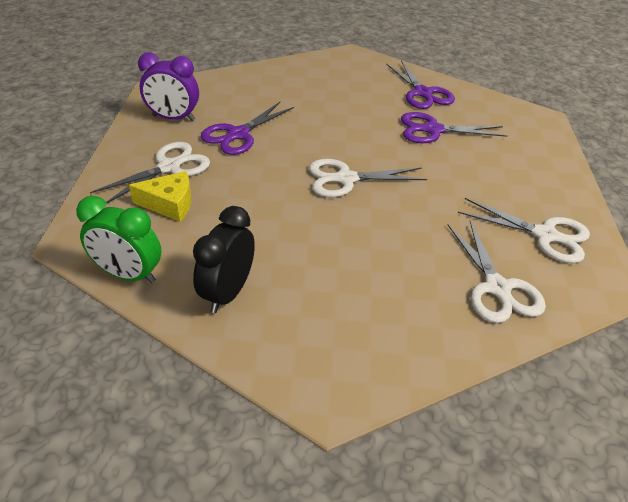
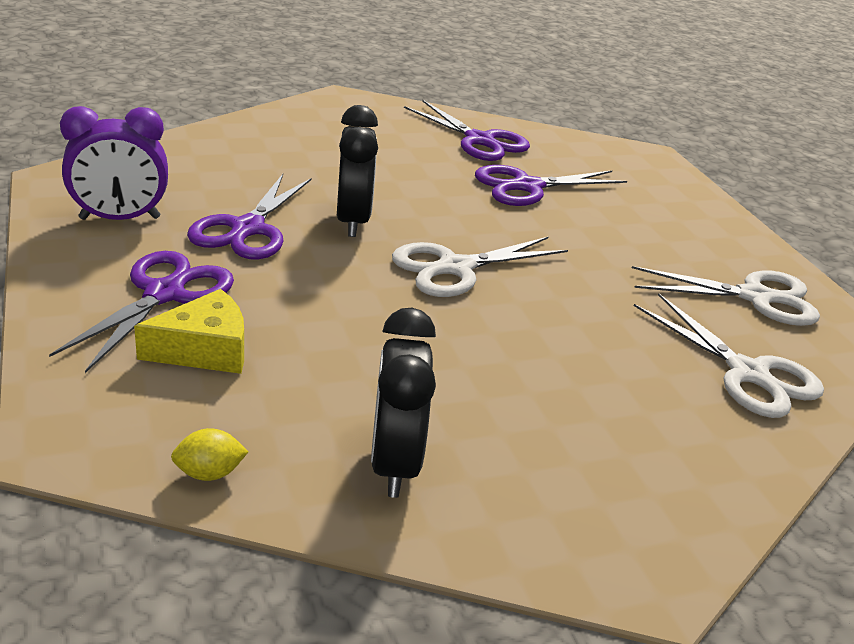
camera: 25 degrees left, 10 degrees down
(129, 274) = (209, 473): green clock -> yellow lemon
(169, 167) = (164, 294): white scissors -> purple scissors
(302, 138) = (352, 221): none -> black clock

